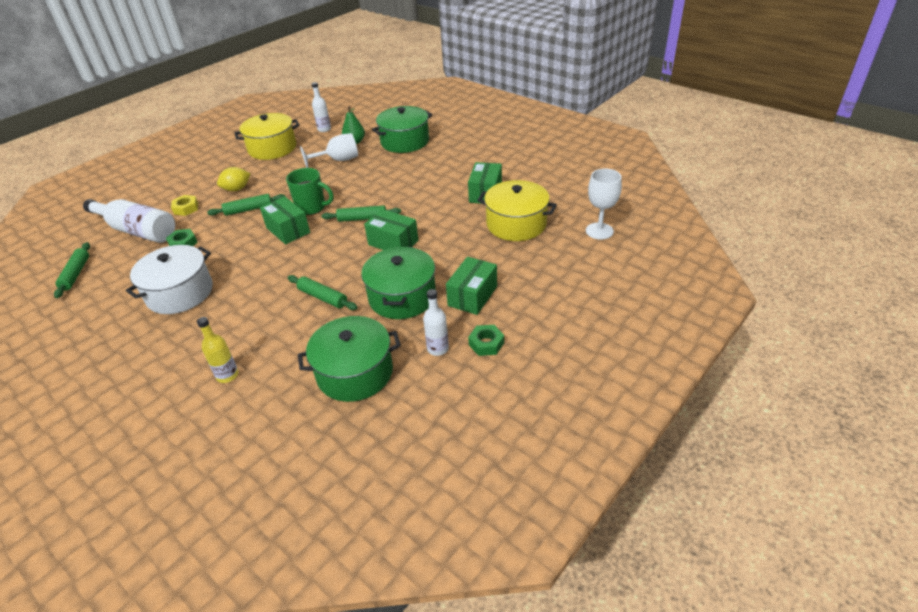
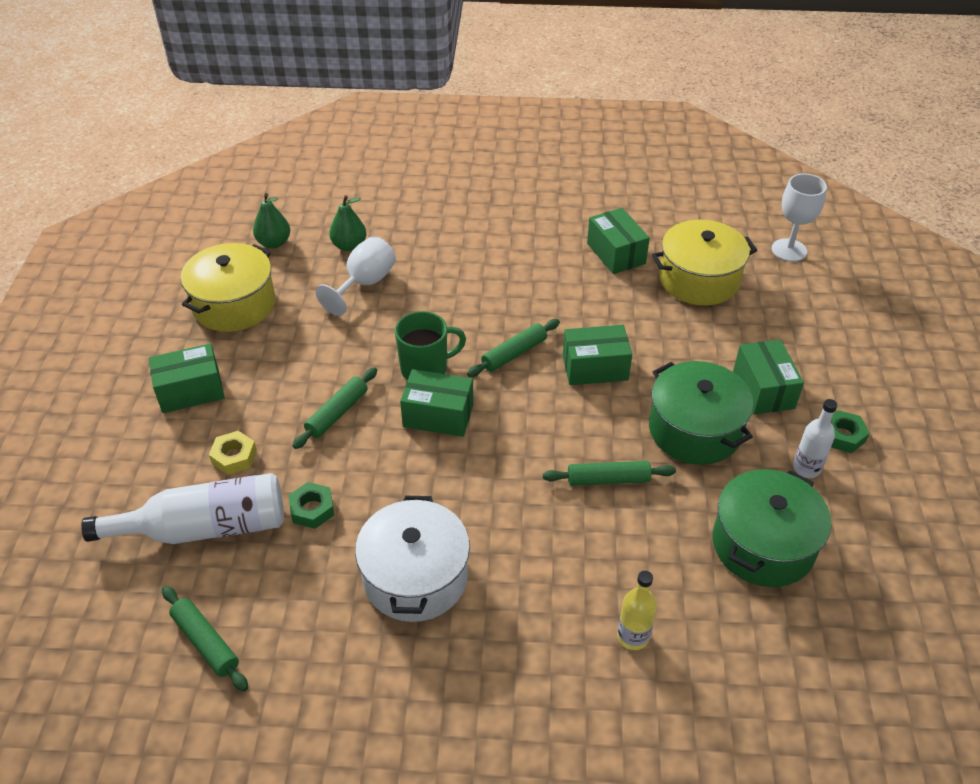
camera: 40 degrees left, 5 degrees up
(208, 175) = (191, 391): none -> green box
(237, 189) = (272, 391): yellow lemon -> none
(324, 129) = (274, 243): white bottle -> green pear
(405, 141) = (421, 219): green pot -> none

